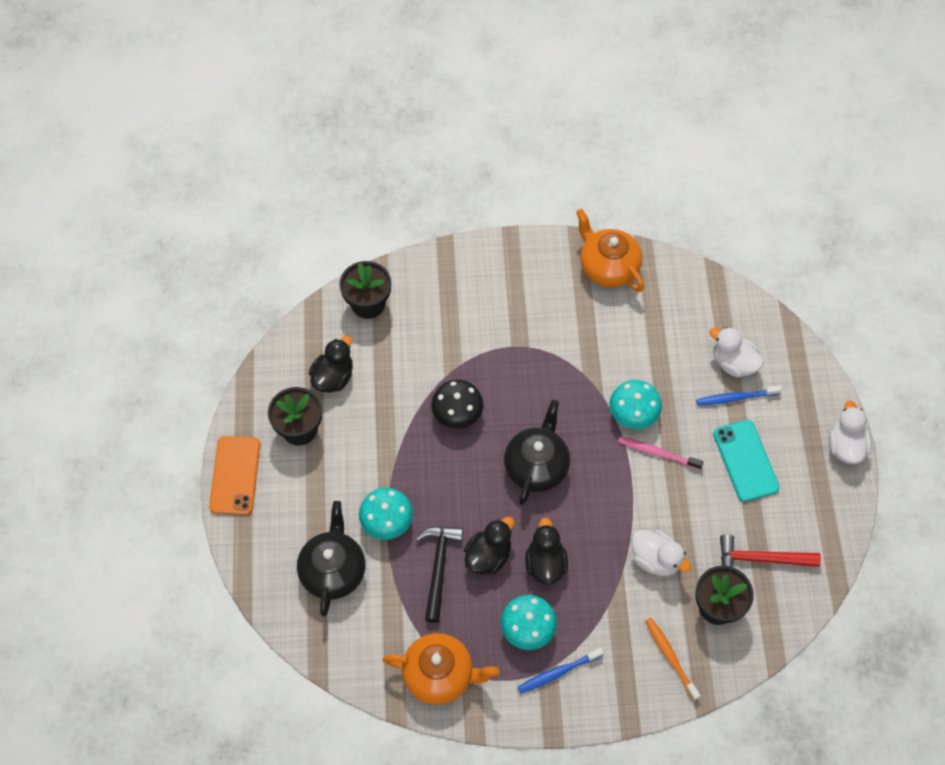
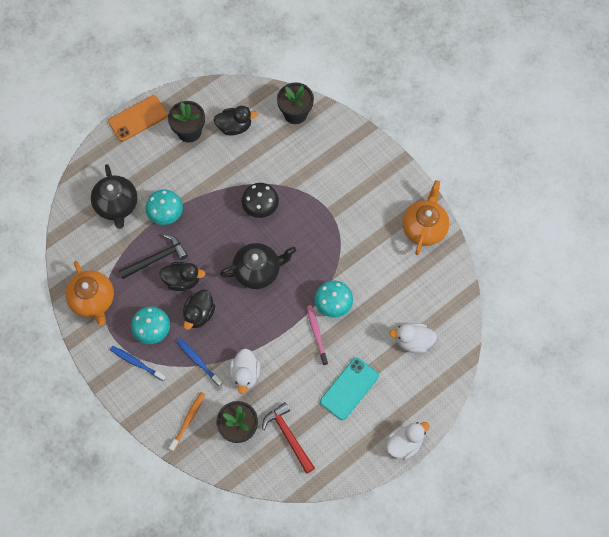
camera: 55 degrees right, 5 degrees up
(333, 570) = (117, 205): black teapot -> black teapot turned 105 degrees clockwise
(545, 563) = (199, 314): black duck -> black duck turned 150 degrees clockwise
(733, 363) = (413, 341): white duck -> white duck turned 90 degrees counterclockwise
(736, 398) = (389, 357): blue toothbrush -> blue toothbrush (198, 361)

